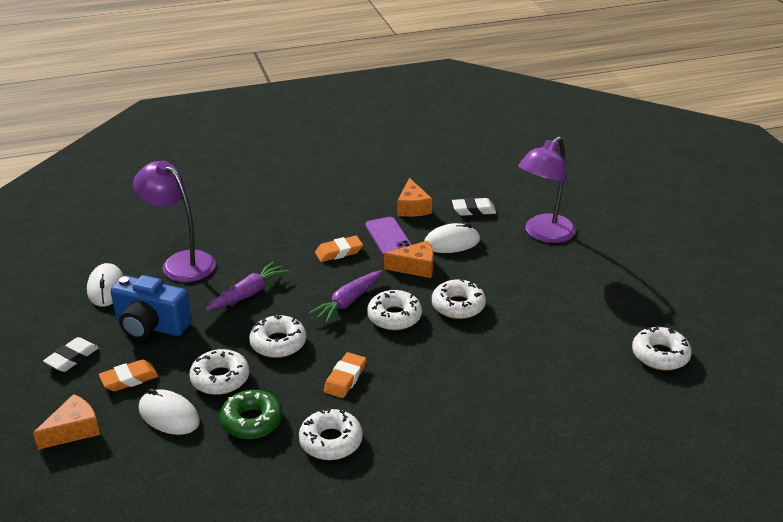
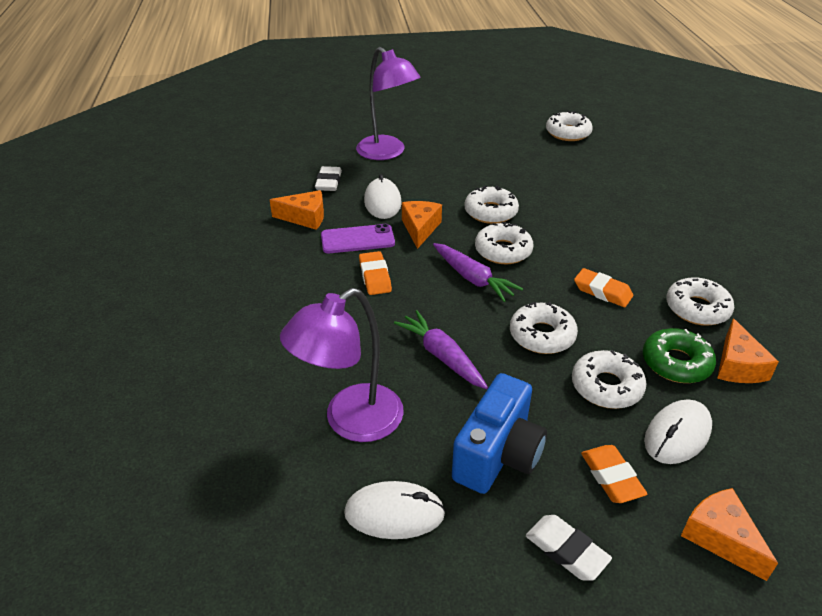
camera: 80 degrees left, 5 degrees up
(251, 461) = (738, 366): none -> orange cheese

